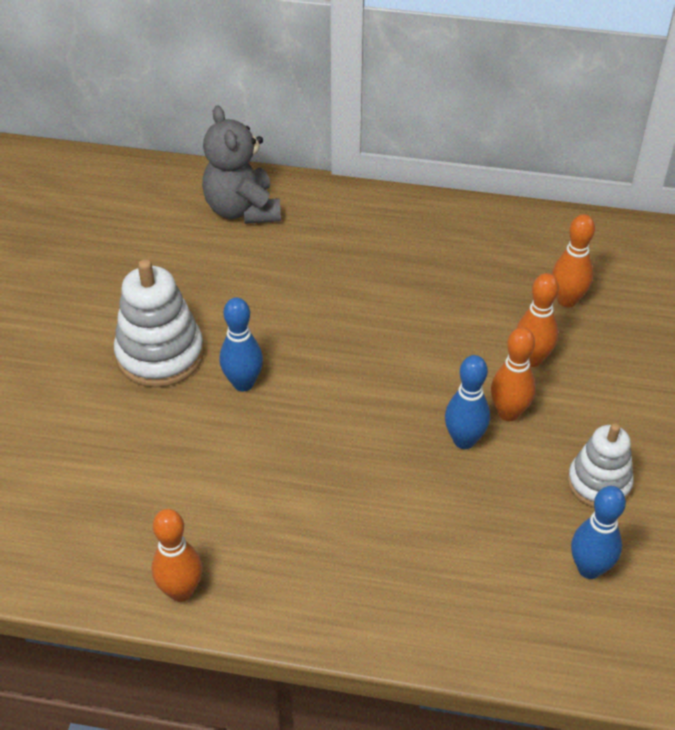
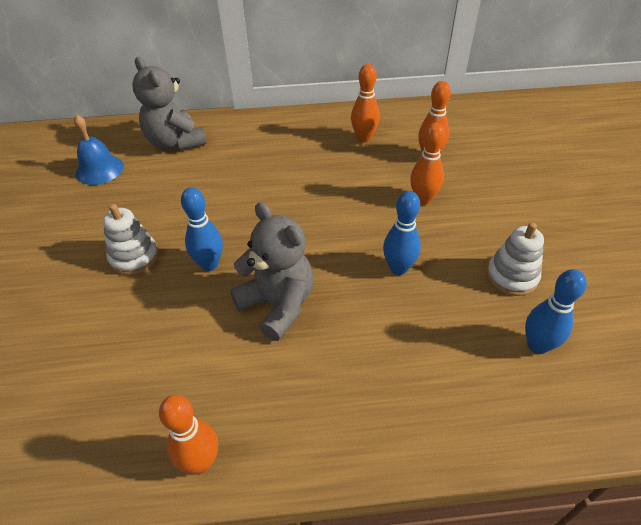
camera: 15 degrees left, 0 degrees up
(141, 229) = (99, 169): none -> blue bell
(160, 355) = (134, 257): white stacking toy -> white stacking toy, size x0.66
(307, 450) = (277, 304): none -> grey teddy bear
(508, 413) = (423, 240): orange bowling pin -> orange bowling pin (364, 138)

